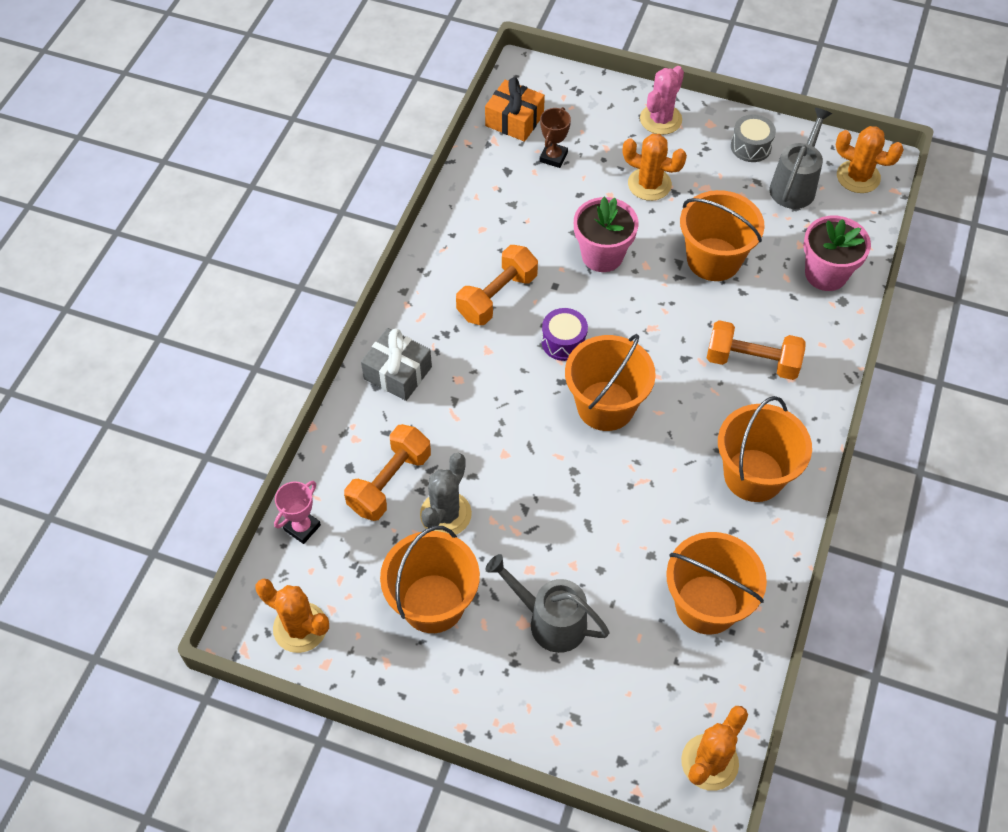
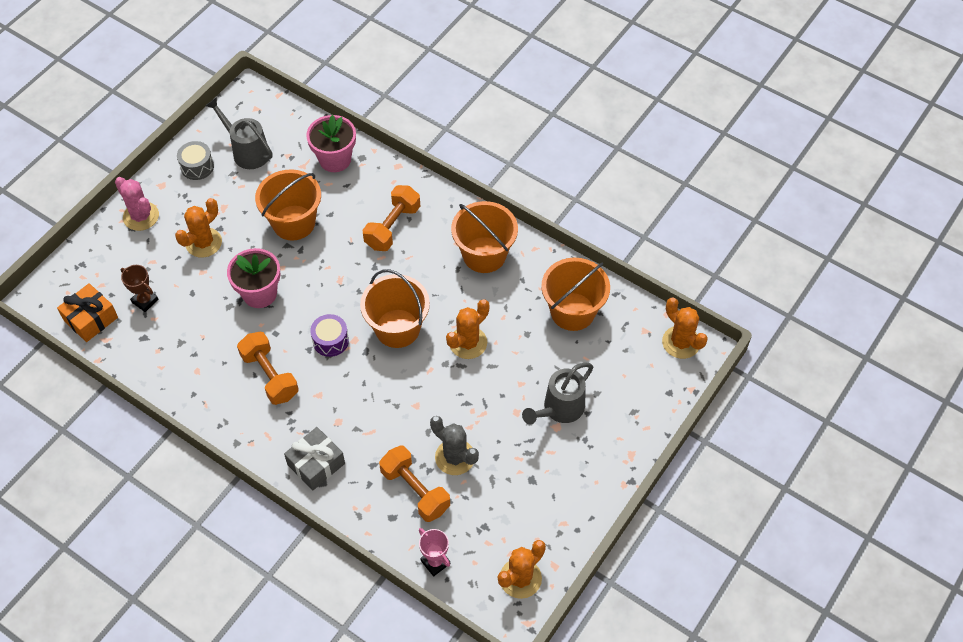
camera: 75 degrees left, 0 degrees up
(433, 603) = (525, 482): orange bucket -> none
(858, 177) = (256, 111): orange cactus -> orange cactus (468, 343)

